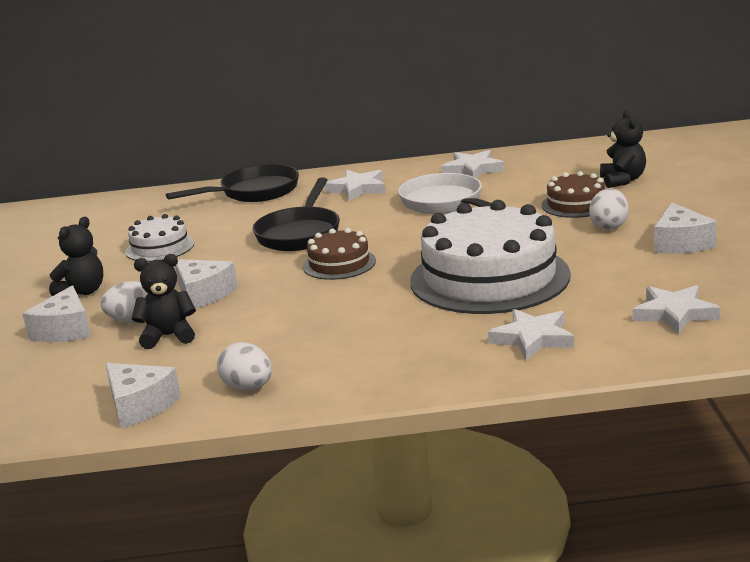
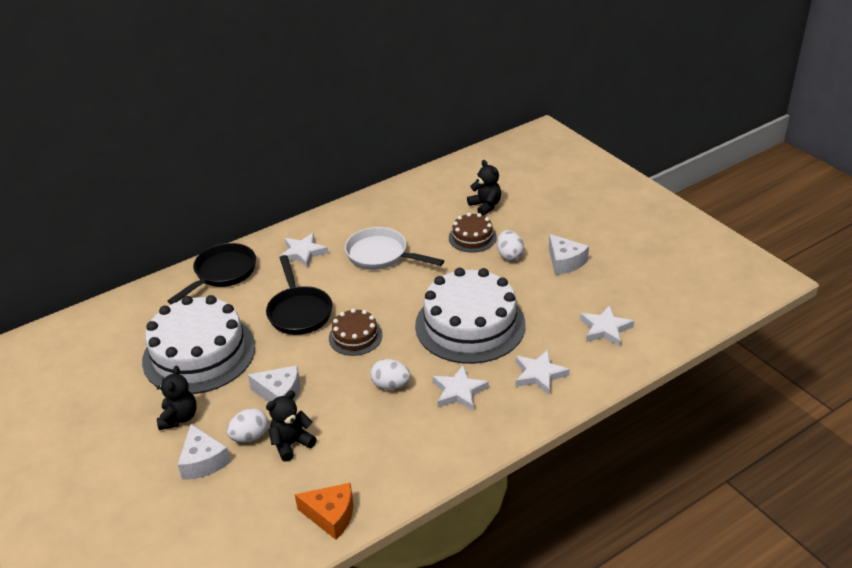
camera: 30 degrees left, 15 degrees up
(139, 406) = (331, 515): white cheese -> orange cheese
(160, 247) = (199, 353): white cake -> white cake, size x2.06
(248, 388) = (392, 474): white egg -> white egg (391, 385)
(472, 169) = (373, 214): white star -> white star (459, 391)

